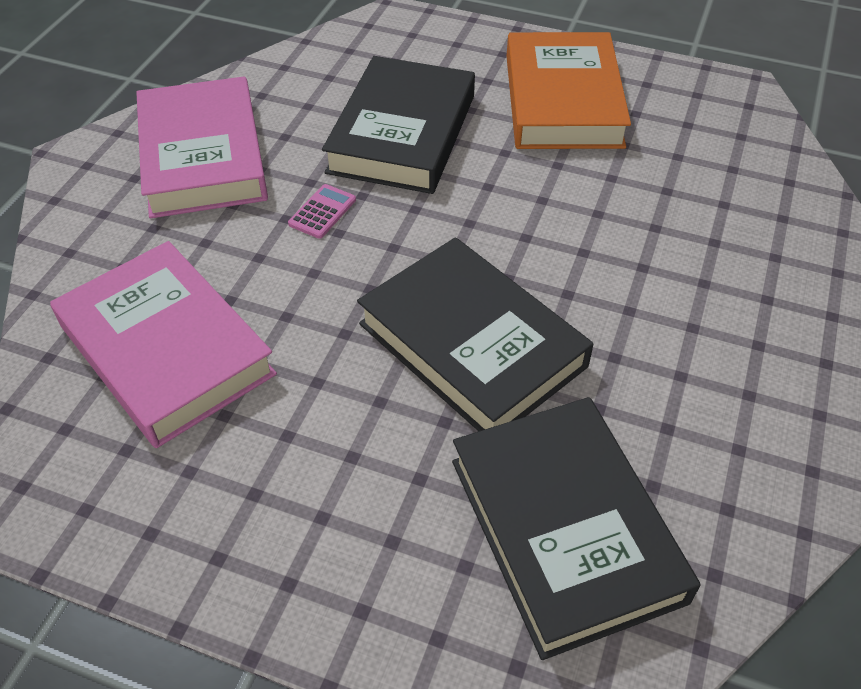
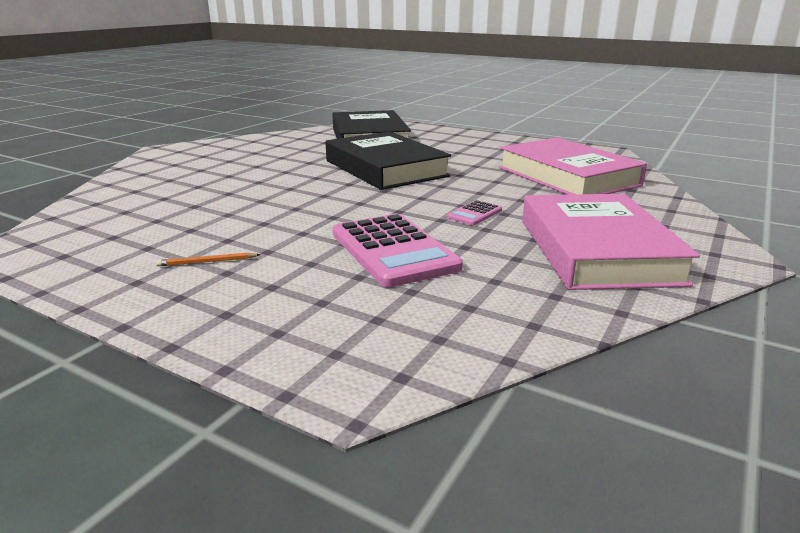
camera: 170 degrees left, 25 degrees down
(402, 134) = (393, 250): black book -> pink calculator
(563, 100) = (207, 262): orange book -> orange pencil

